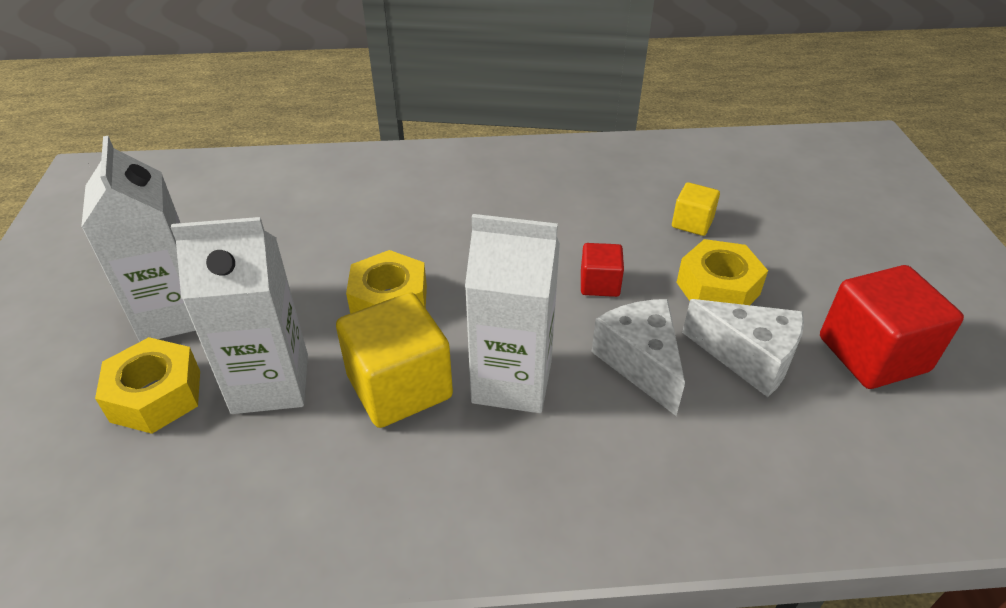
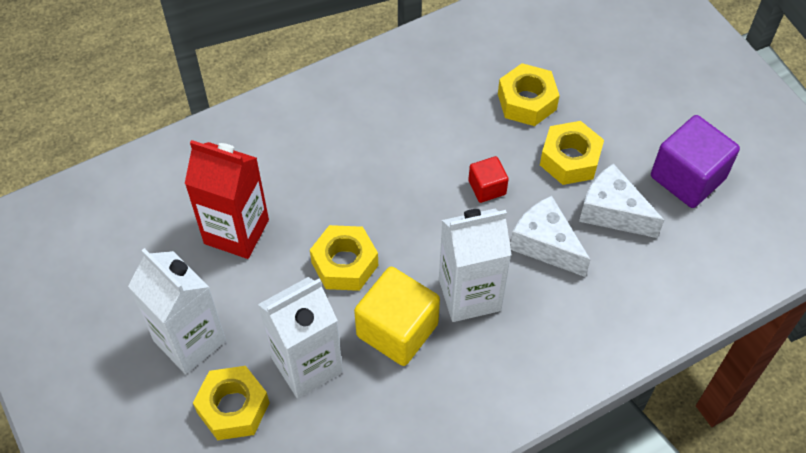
camera: 25 degrees left, 15 degrees up
(303, 238) = (236, 232): none -> red carton
(692, 223) = (527, 101): yellow cube -> yellow nut
(748, 358) = (612, 212): white cheese -> white cheese turned 150 degrees counterclockwise
(873, 354) = (687, 177): red cube -> purple cube

